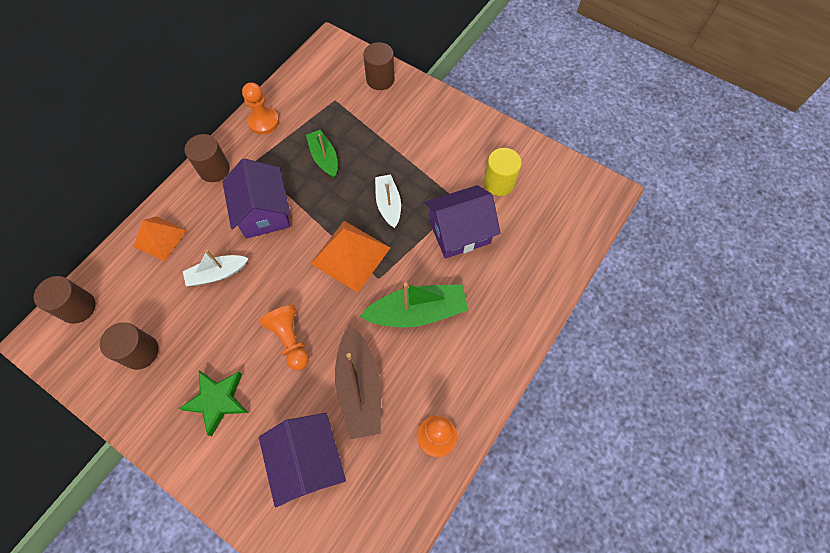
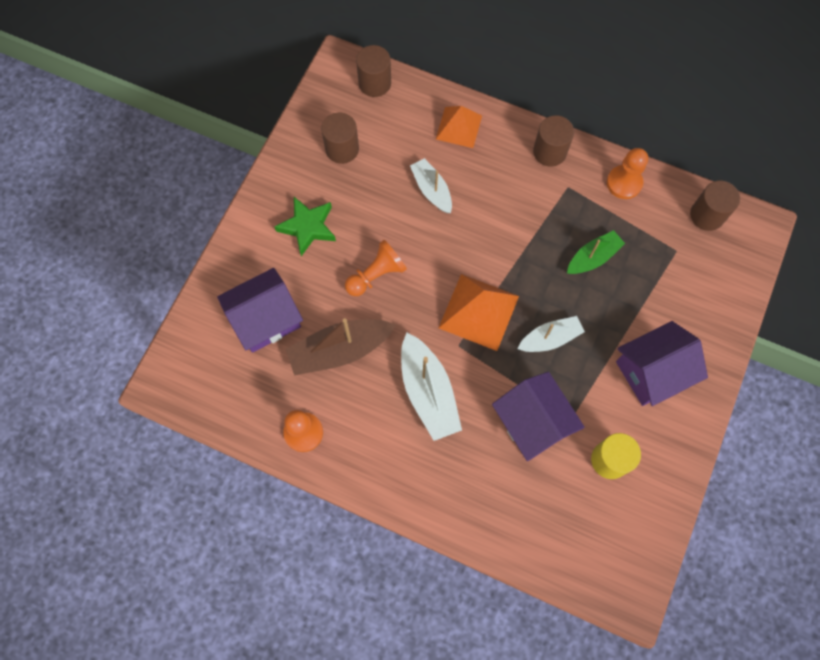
camera: 80 degrees right, 5 degrees up
(264, 212) = (509, 214): purple house -> purple house (652, 371)
(380, 79) = (723, 295): brown cylinder -> brown cylinder (707, 215)
(417, 312) = (428, 392): green boat -> white boat

